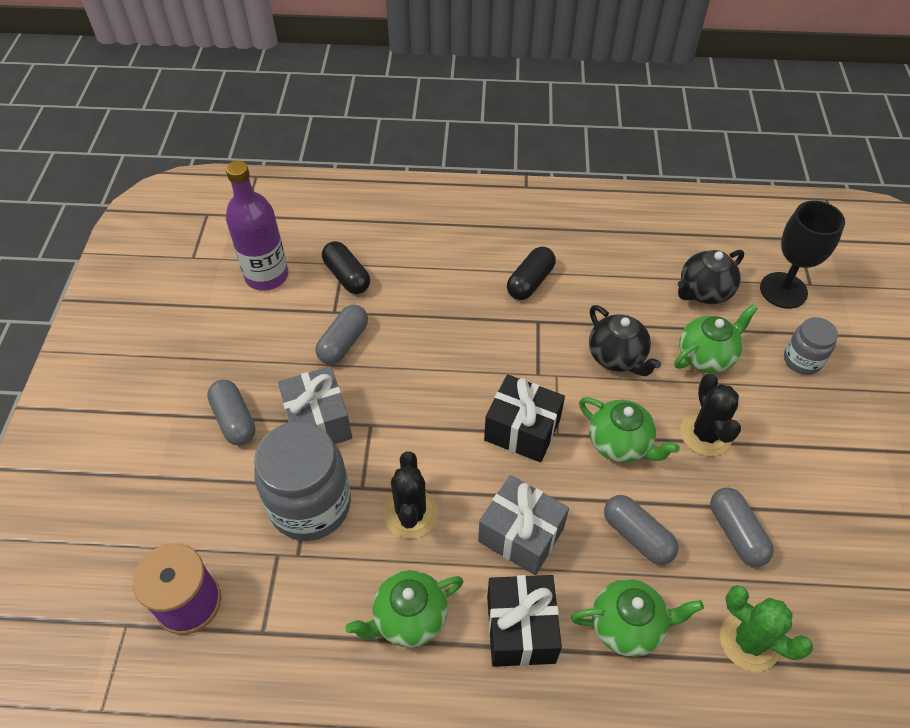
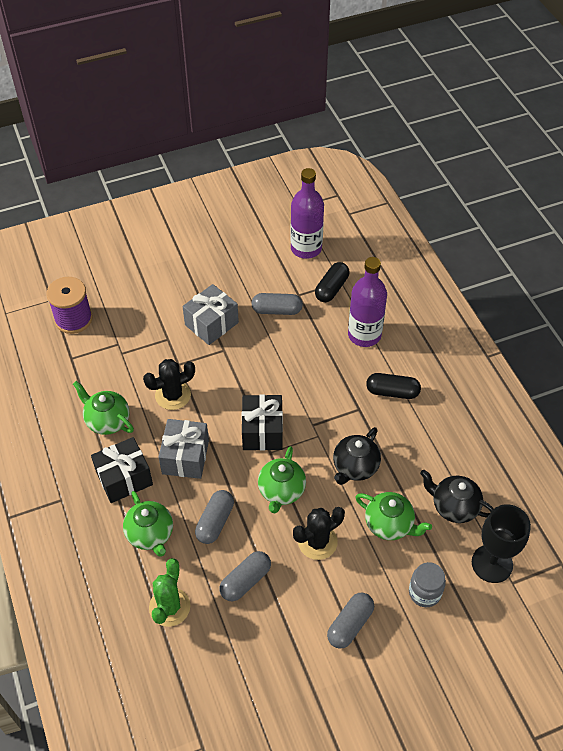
camera: 65 degrees right, 0 degrees up
(234, 420) = (192, 284): grey capsule -> grey capsule (350, 624)
(310, 505) = (155, 345): grey jar -> none
(435, 274) = (364, 335): none -> purple bottle

